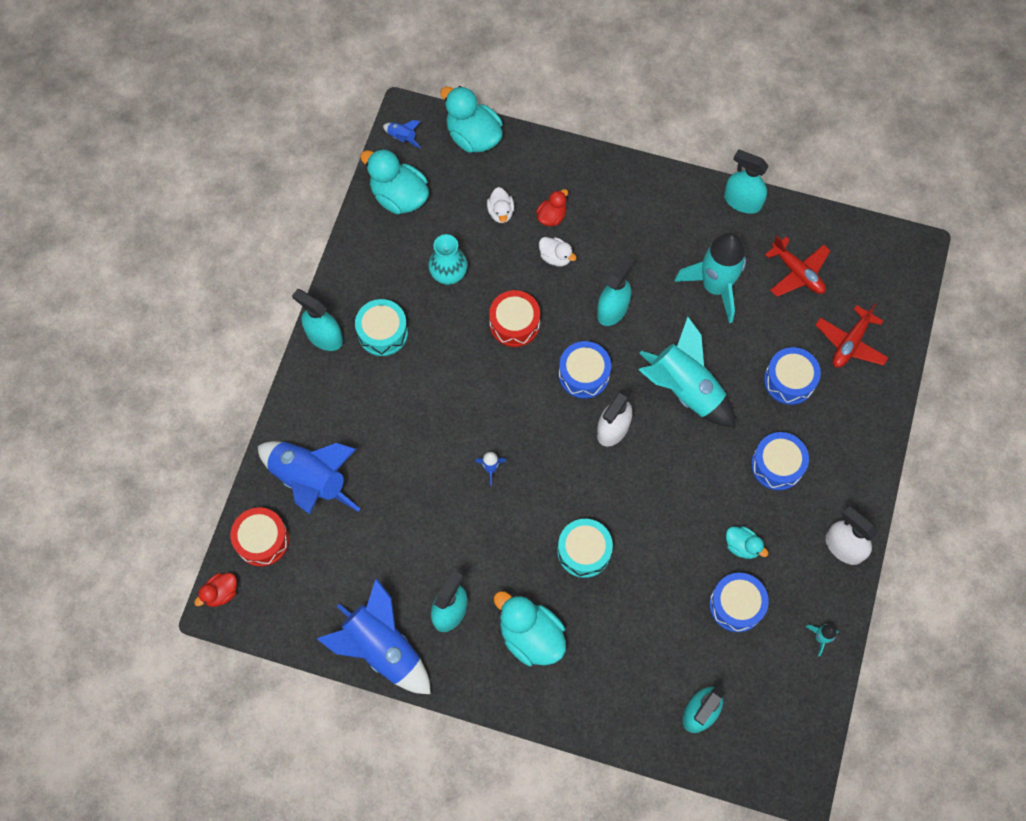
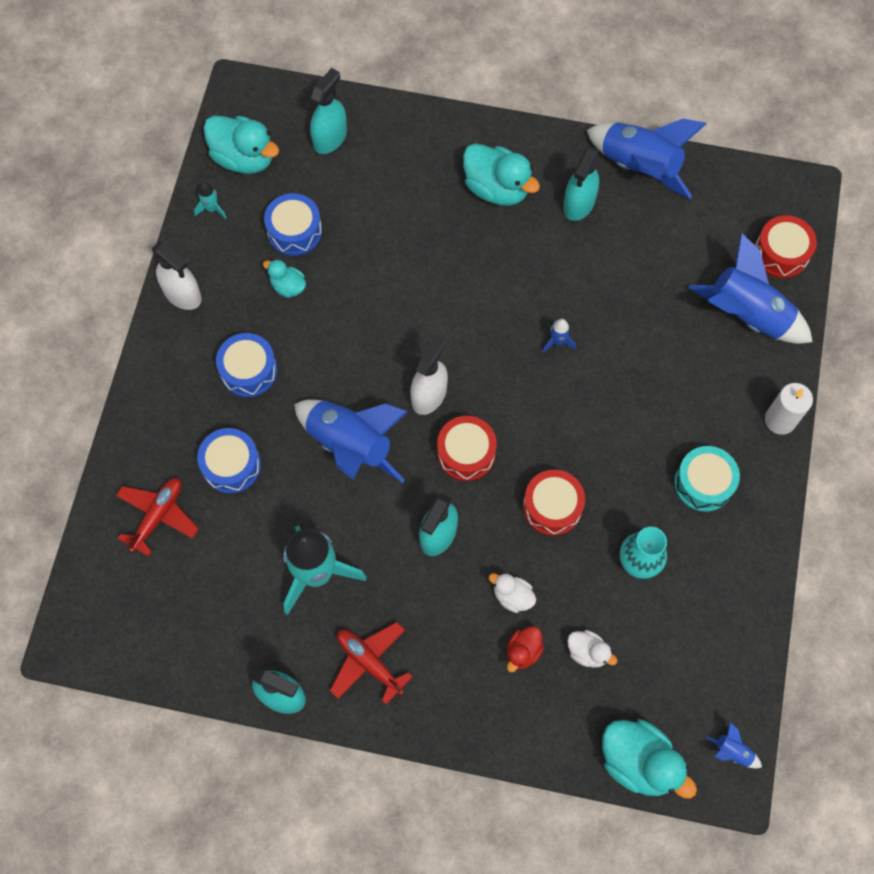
camera: 175 degrees right, 0 degrees up
(221, 593) = (808, 202): red duck -> none
(304, 381) = (780, 420): none -> white candle
(324, 336) = (769, 473): turquoise spray bottle -> none
(399, 197) = (719, 663): turquoise duck -> turquoise duck (244, 158)
(500, 212) = (587, 652): white duck -> white duck turned 135 degrees clockwise
(584, 374) = (466, 453): blue drum -> red drum
(584, 551) = (451, 269): turquoise drum -> none
(685, 389) = (350, 445): turquoise rocket -> blue rocket
(797, 273) = (215, 601): red plane -> red plane (369, 663)

